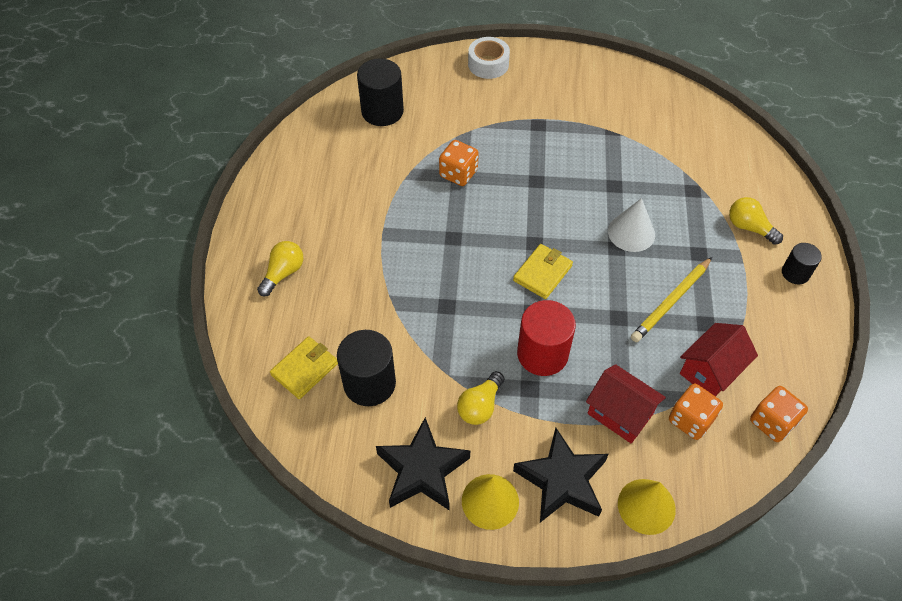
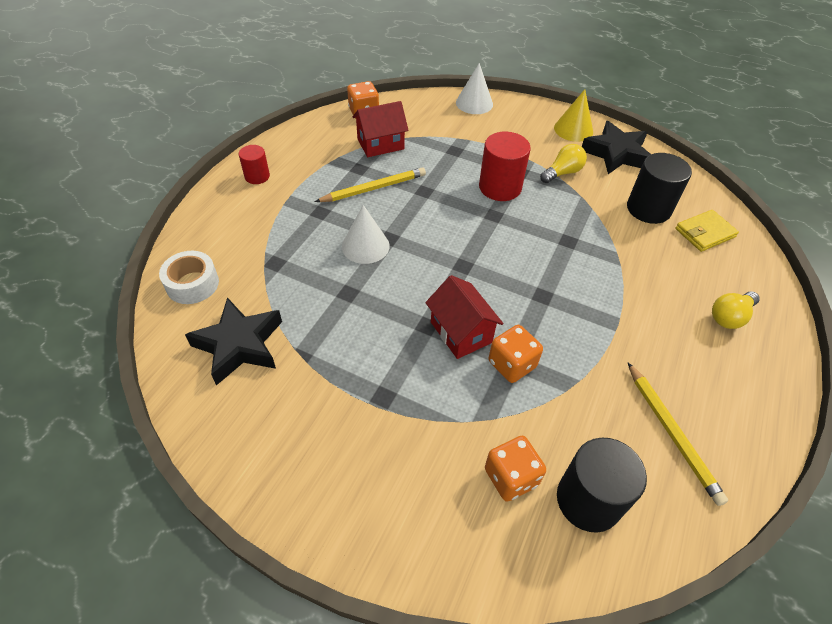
camera: 160 degrees left, 5 degrees down
(331, 164) = (672, 433): none -> yellow pencil
(488, 64) = (396, 535): white tape -> white tape (192, 284)
(542, 273) = (469, 239): yellow wallet -> none
(562, 480) = (521, 125): black star -> black star (239, 345)
(620, 413) = (462, 142): red house -> red house (461, 332)
(646, 506) = (474, 103): yellow cone -> white cone
(690, 420) = (416, 127): orange dice -> orange dice (511, 477)
(749, 227) = (257, 217): yellow light bulb -> none
(795, 273) = (257, 176): black cylinder -> red cylinder

